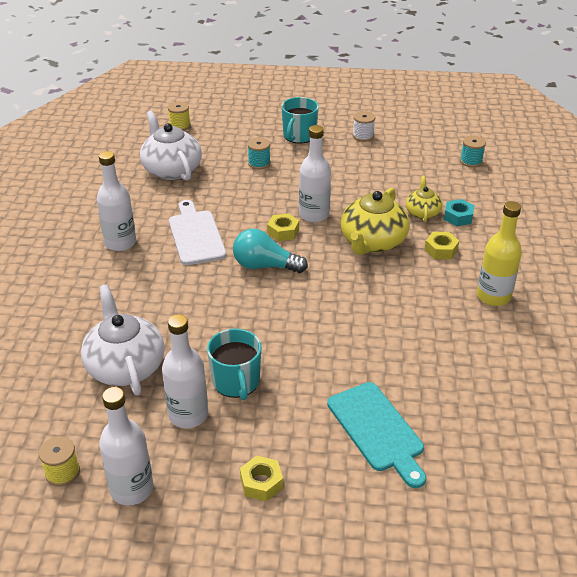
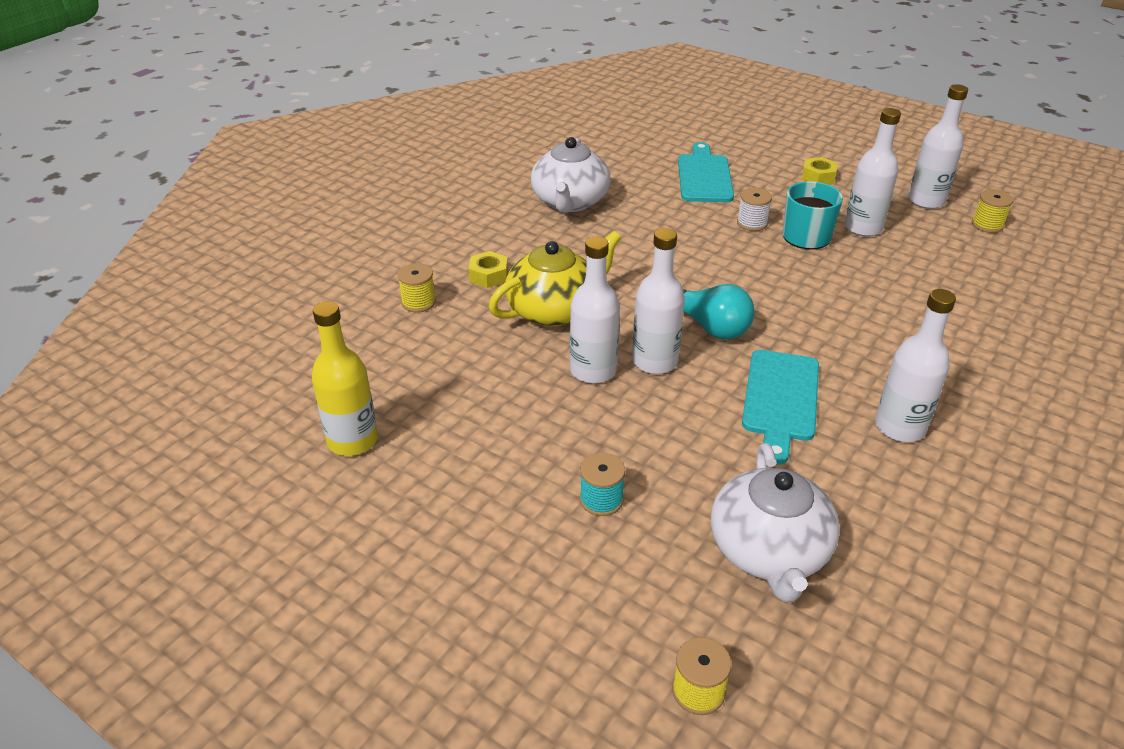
camera: 150 degrees left, 0 degrees up
(125, 366) = (918, 280): white teapot -> white teapot (570, 202)
(196, 235) = (780, 399): white cutting board -> turquoise cutting board
(283, 232) = (654, 361): yellow nut -> white bottle
(299, 136) = (476, 540): turquoise mug -> none
(363, 136) = (370, 489): white spool -> white spool (752, 223)
(422, 212) = (452, 323): yellow teapot -> none
(458, 217) = (418, 302): turquoise nut -> yellow spool
(471, 161) = (285, 370): turquoise spool -> none
(493, 296) = (496, 221): yellow bottle -> yellow bottle (352, 440)

